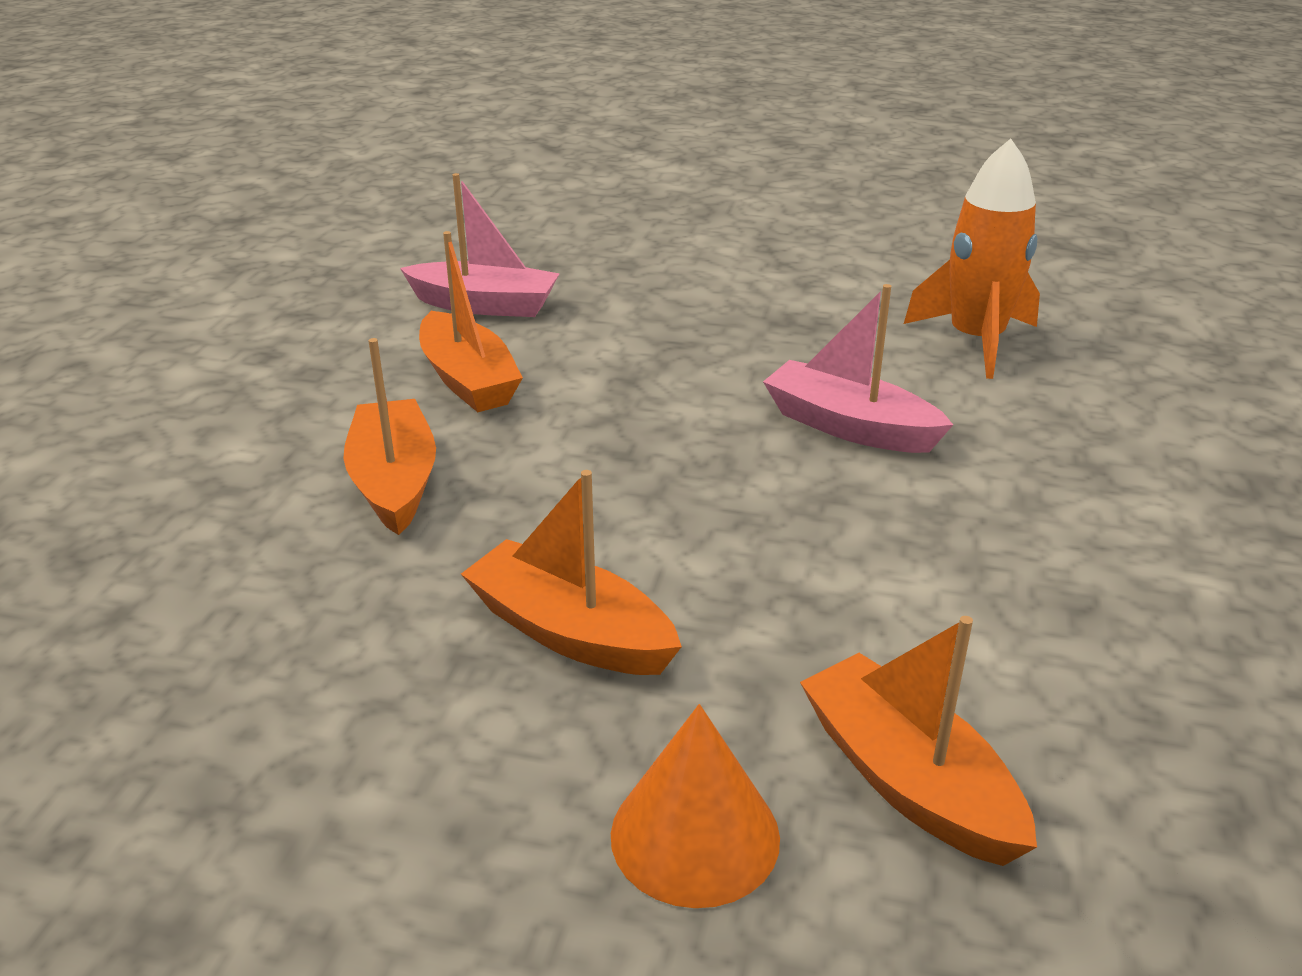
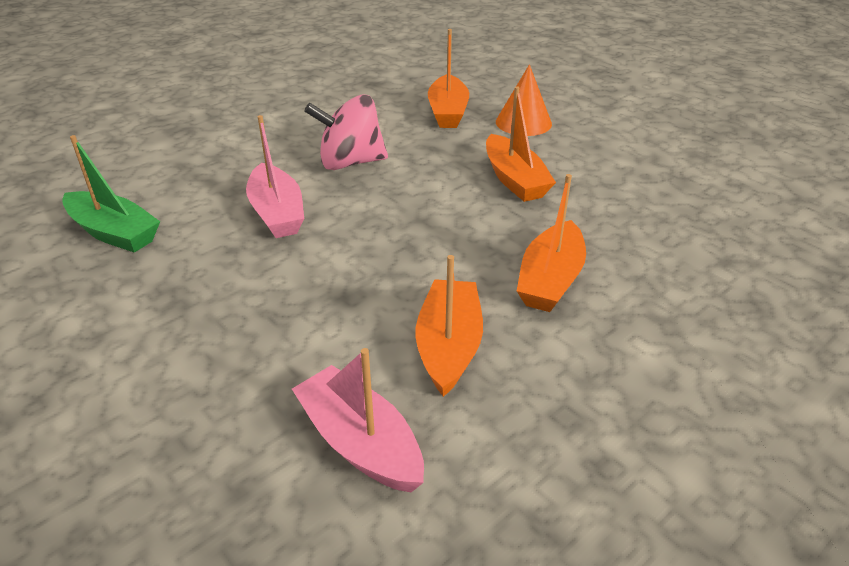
camera: 145 degrees left, 5 degrees up
(889, 542) = (350, 162): none -> pink spinning top
(975, 341) = (114, 233): orange rocket -> green boat

